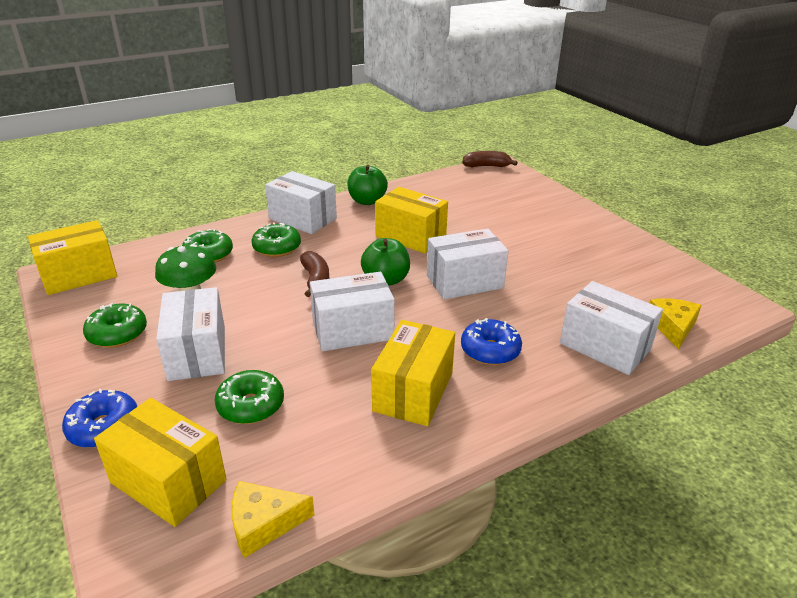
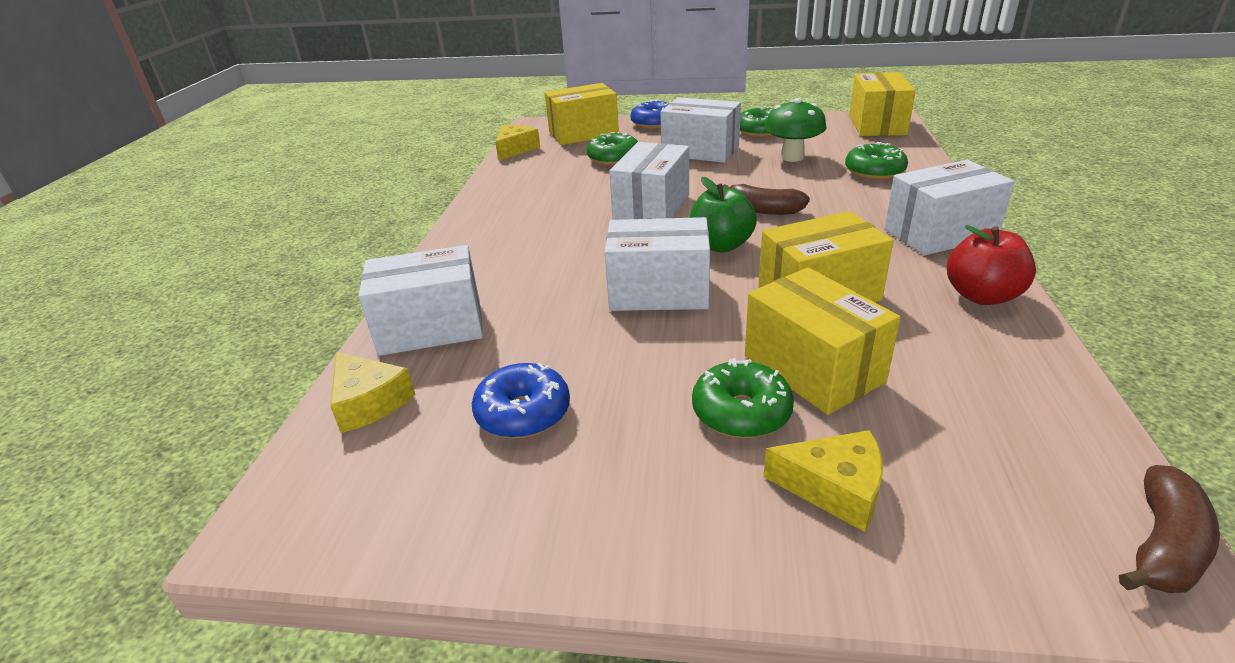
camera: 130 degrees right, 0 degrees up
(277, 248) = (861, 204): green donut -> green donut (741, 412)
(367, 201) = (982, 296): green apple -> red apple
(413, 392) = (539, 211): yellow box -> yellow box (813, 369)
(464, 282) = (659, 292): white box -> white box turned 75 degrees clockwise
(490, 350) = (530, 259): blue donut -> blue donut (523, 413)
(535, 207) = (835, 488): none -> yellow cheese

